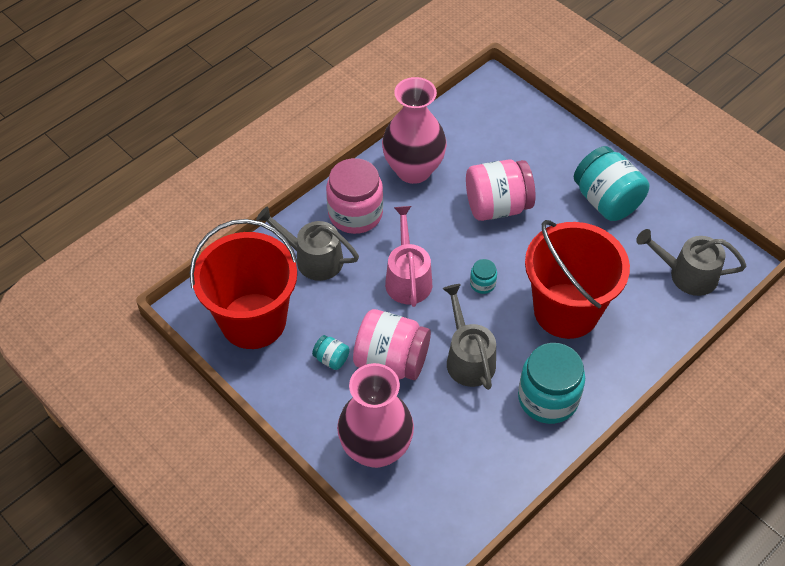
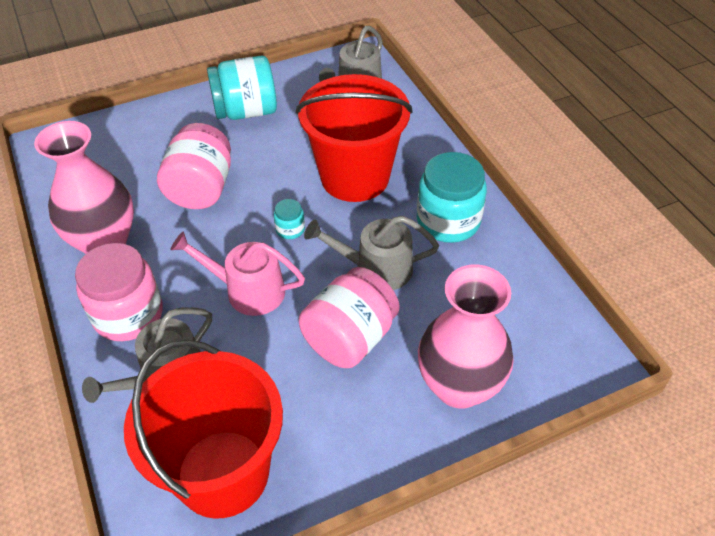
camera: 70 degrees left, 5 degrees down
(331, 359) = (321, 398): turquoise jar -> none

